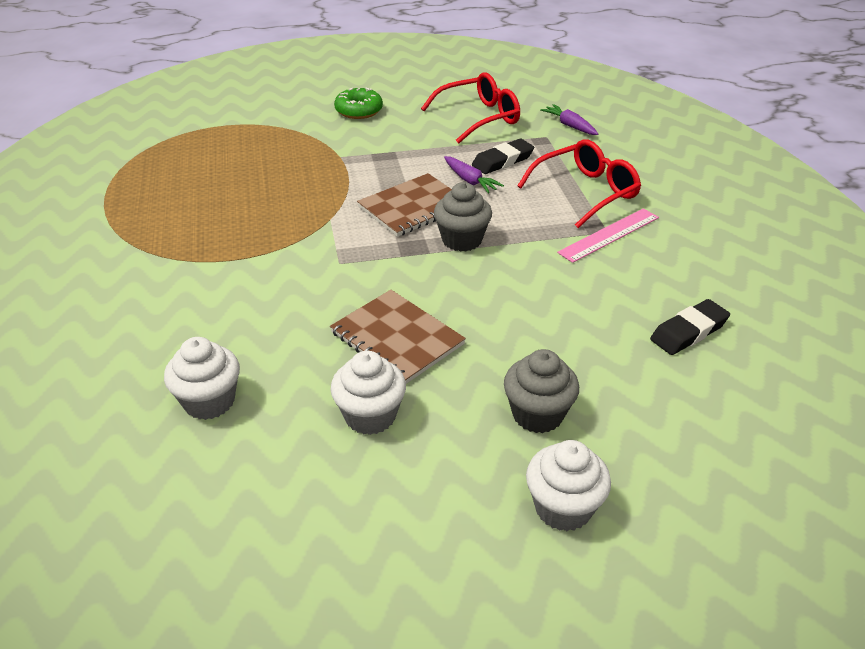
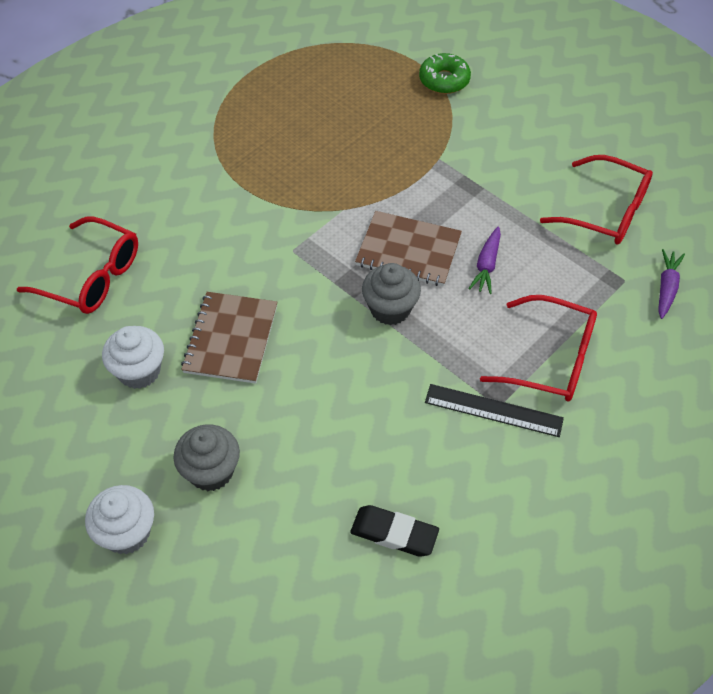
camera: 55 degrees right, 15 degrees up
(209, 401) = (92, 277): white cupcake -> red glasses
(359, 110) = (526, 123): green donut -> green donut (444, 80)
(502, 161) = (544, 270): black eraser -> none
(609, 235) = (493, 410): pink ruler -> black ruler

